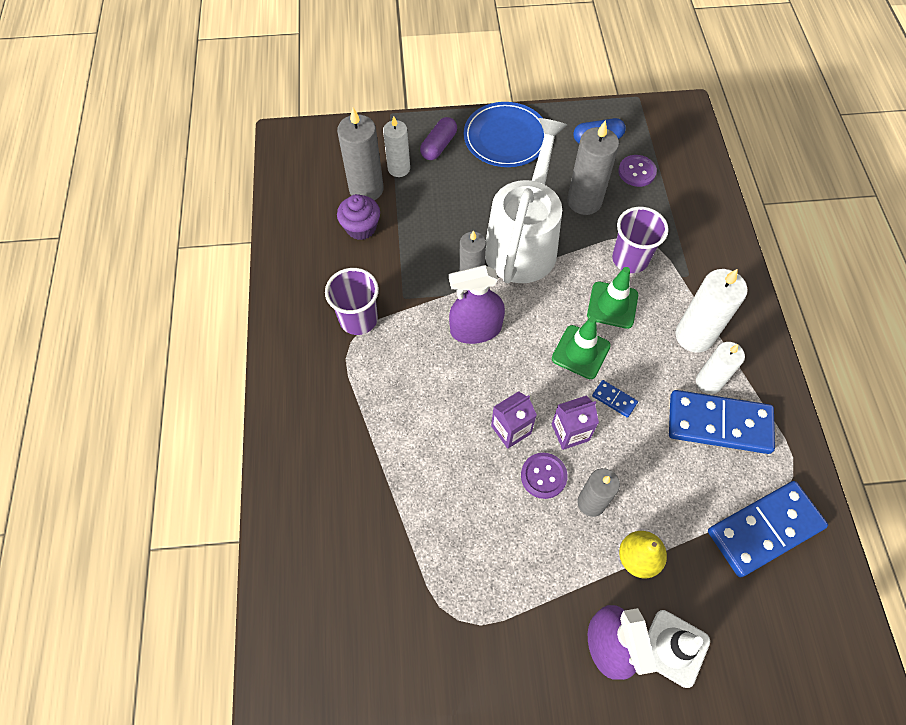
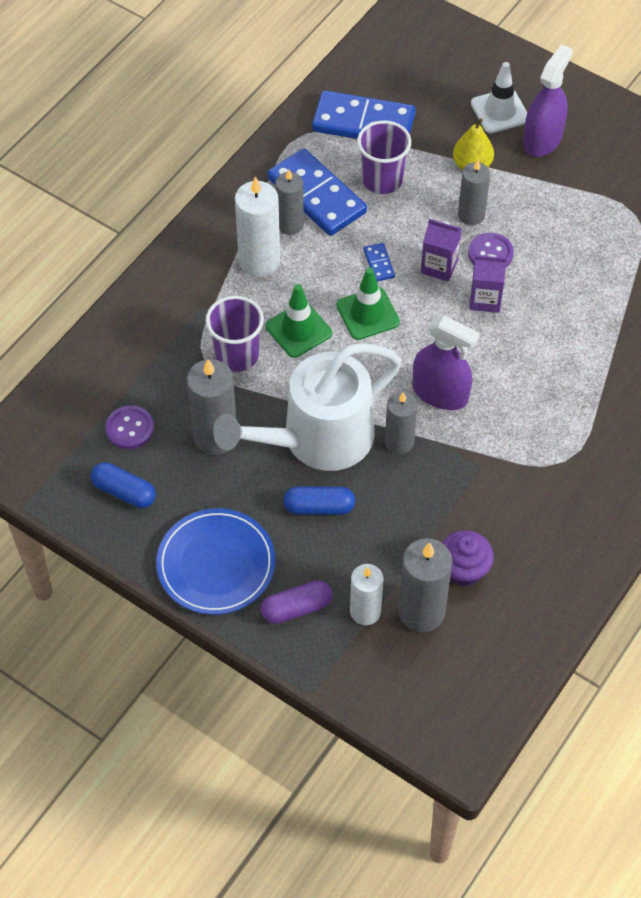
camera: 140 degrees left, 5 degrees down
(358, 319) = (540, 476): purple cup -> purple cup (382, 180)
(480, 204) = (319, 507): none -> blue capsule
(708, 382) = (290, 224): white candle -> grey candle

